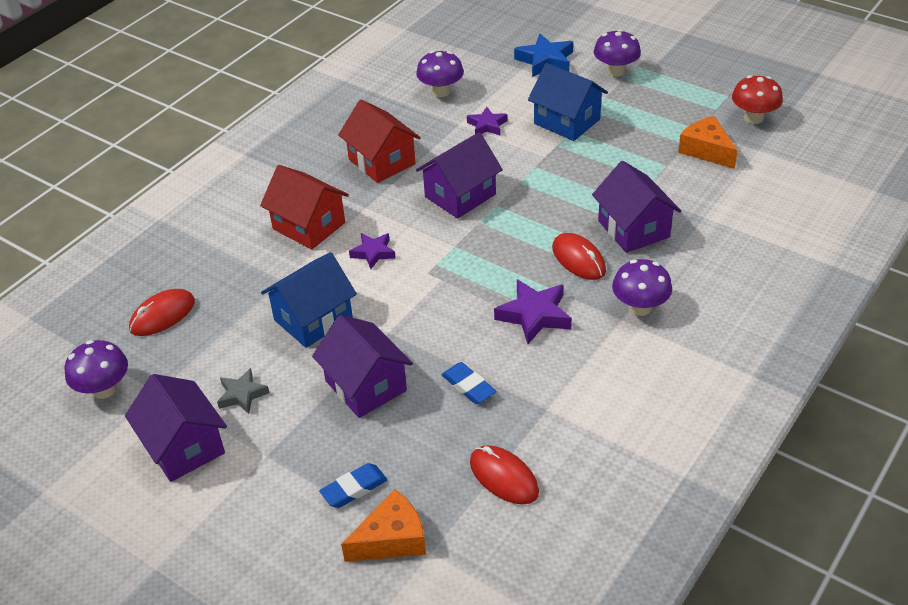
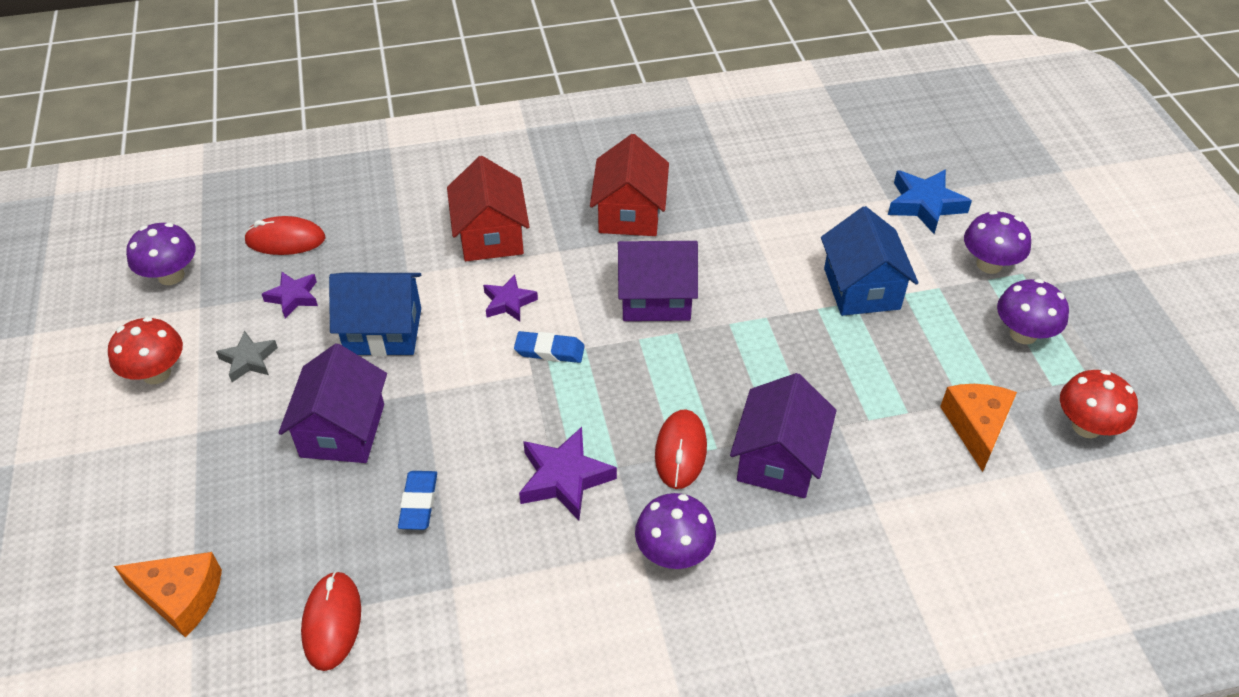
camera: 40 degrees right, 5 degrees up
(184, 447) = (156, 373): purple house -> red mushroom
(354, 488) = (214, 522): blue eraser -> blue eraser (549, 351)
(441, 91) = (775, 174): purple mushroom -> purple mushroom (1023, 334)
(487, 125) = (774, 240): purple star -> purple star (293, 297)

